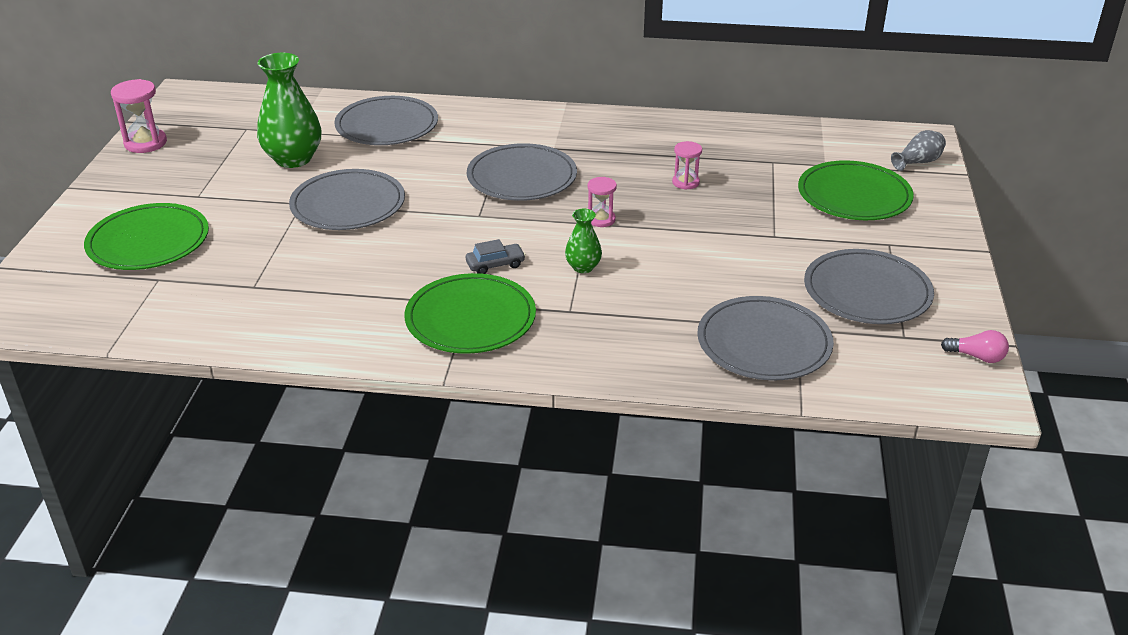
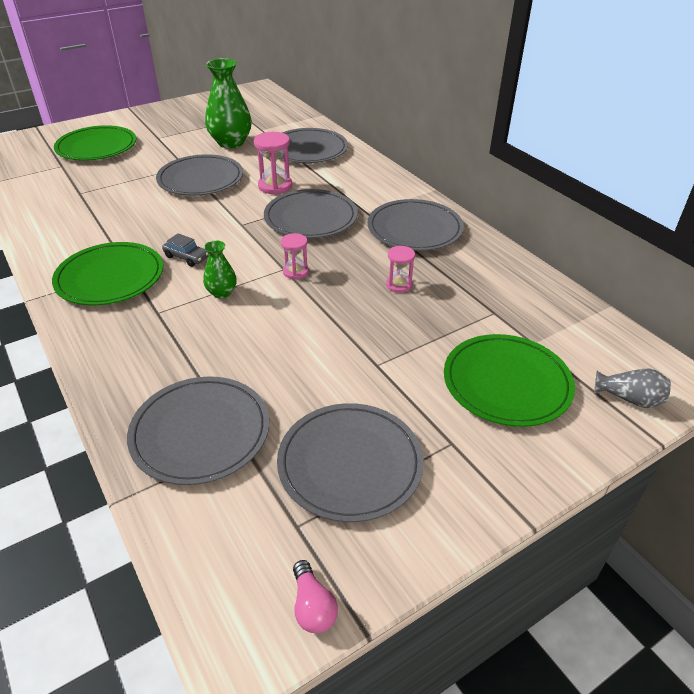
camera: 50 degrees right, 5 degrees up
(145, 143) = (195, 103): pink hourglass -> pink hourglass (275, 186)
(615, 139) = (414, 229): none -> grey plate

